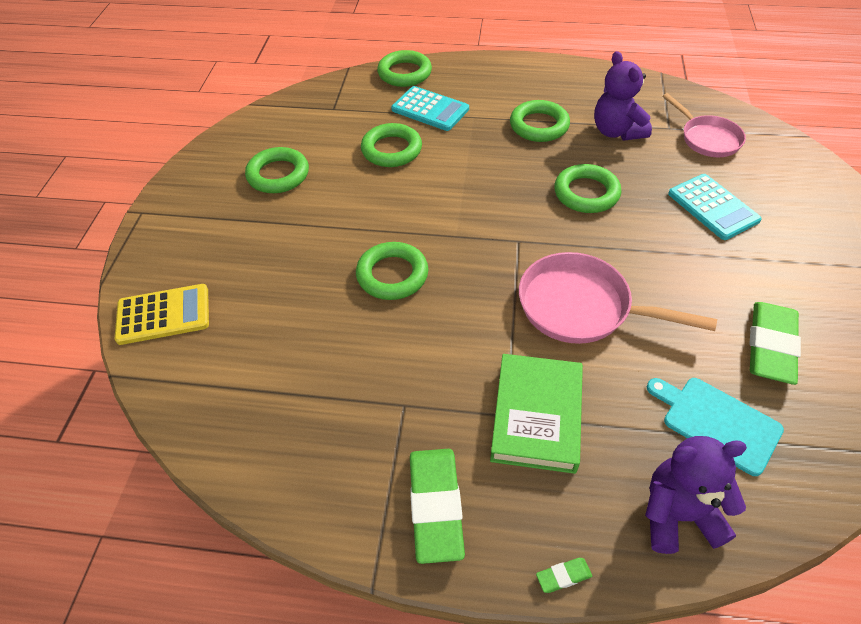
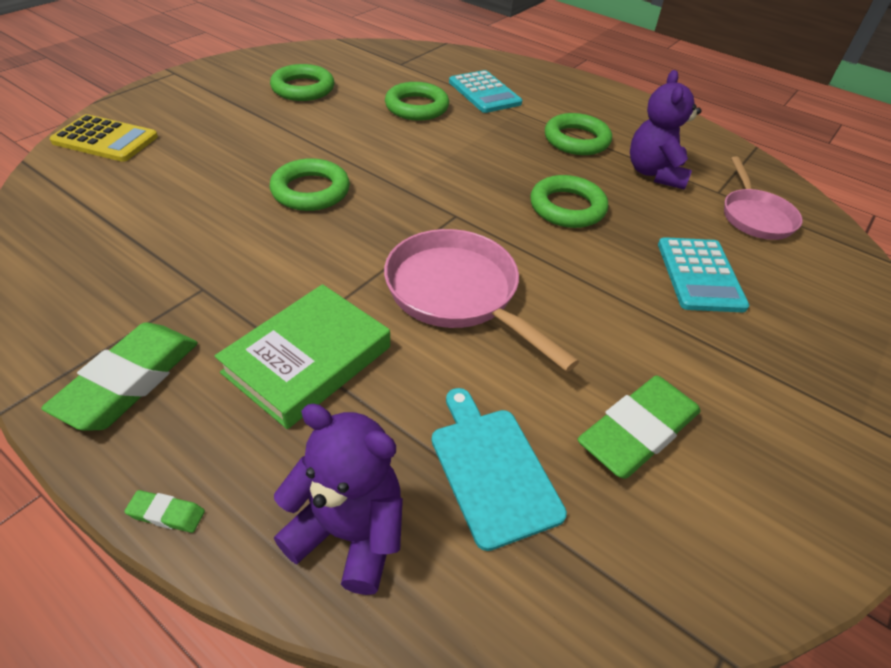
camera: 25 degrees right, 5 degrees down
(404, 73) = (490, 62): green ring -> none

